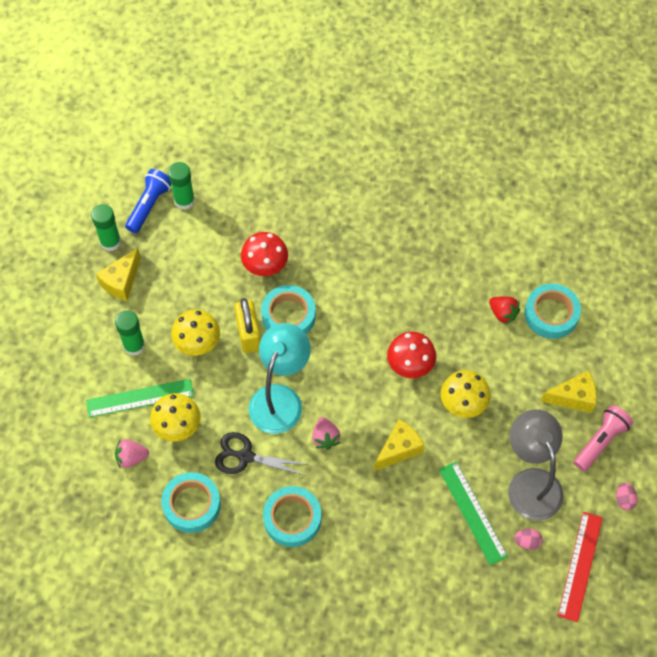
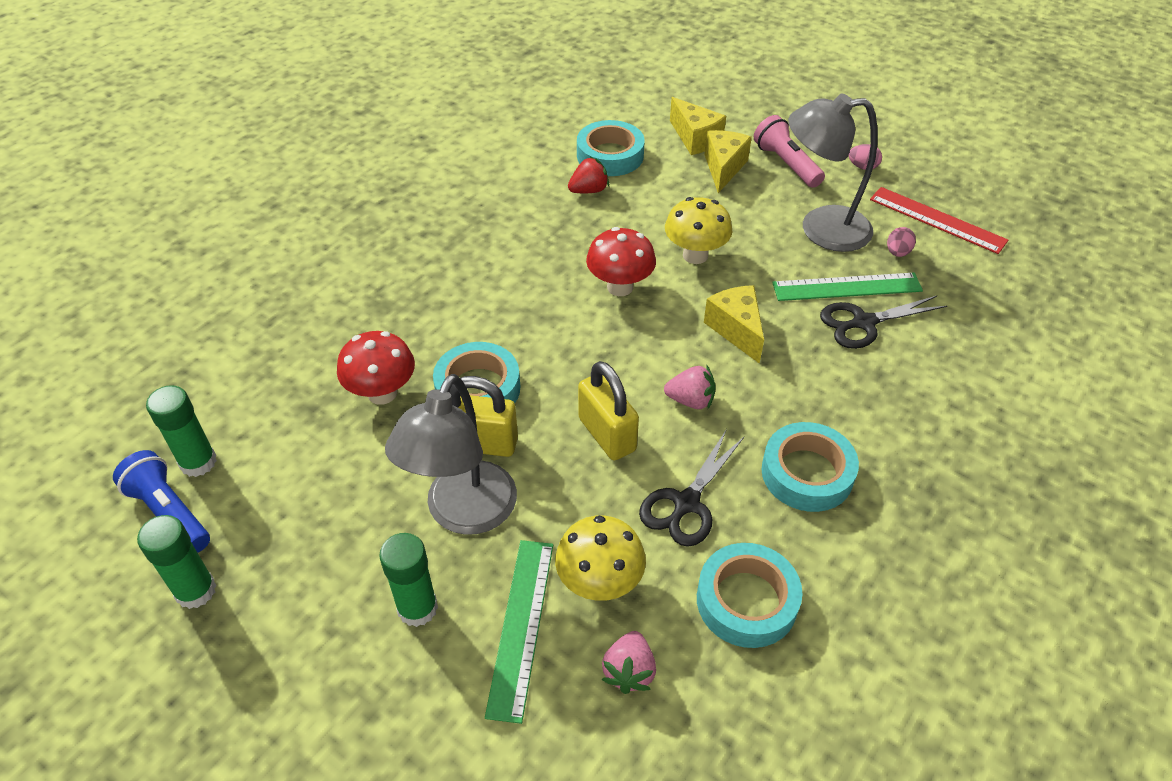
camera: 70 degrees left, 15 degrees down
(121, 281) = (284, 594): yellow cheese -> yellow cheese (695, 139)
(197, 344) = (463, 514): yellow mushroom -> grey lamp
(280, 398) = (607, 434): turquoise lamp -> yellow padlock
(440, 530) = (864, 323): none -> black scissors

